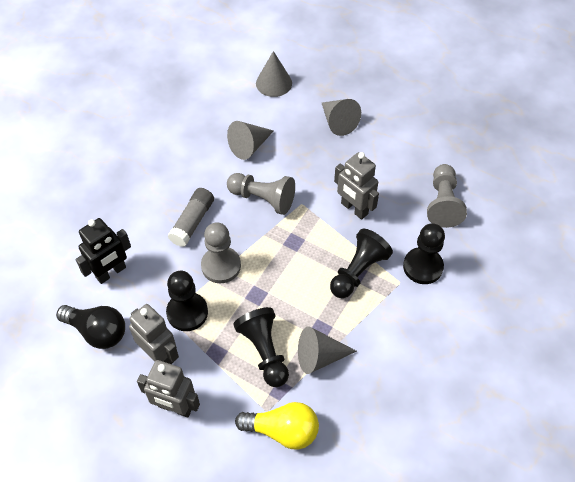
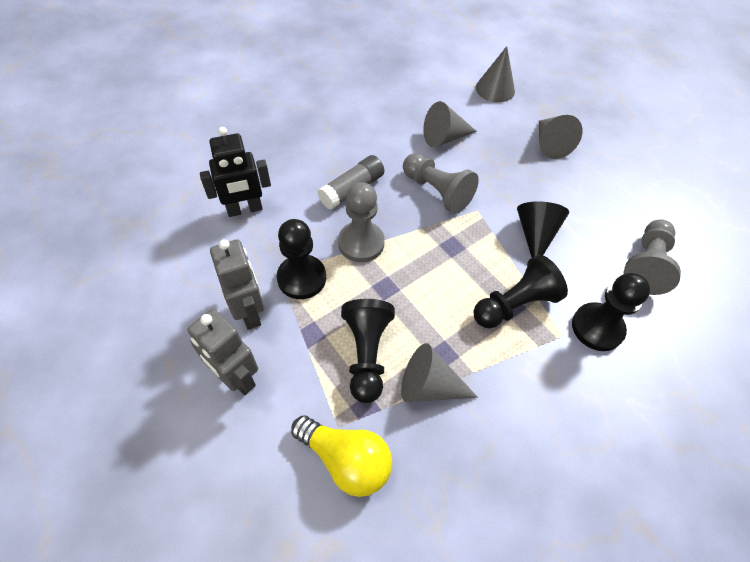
camera: 20 degrees right, 0 degrees up
(97, 331) = (199, 263): black light bulb -> none
(354, 209) = (535, 235): grey robot -> black cone

